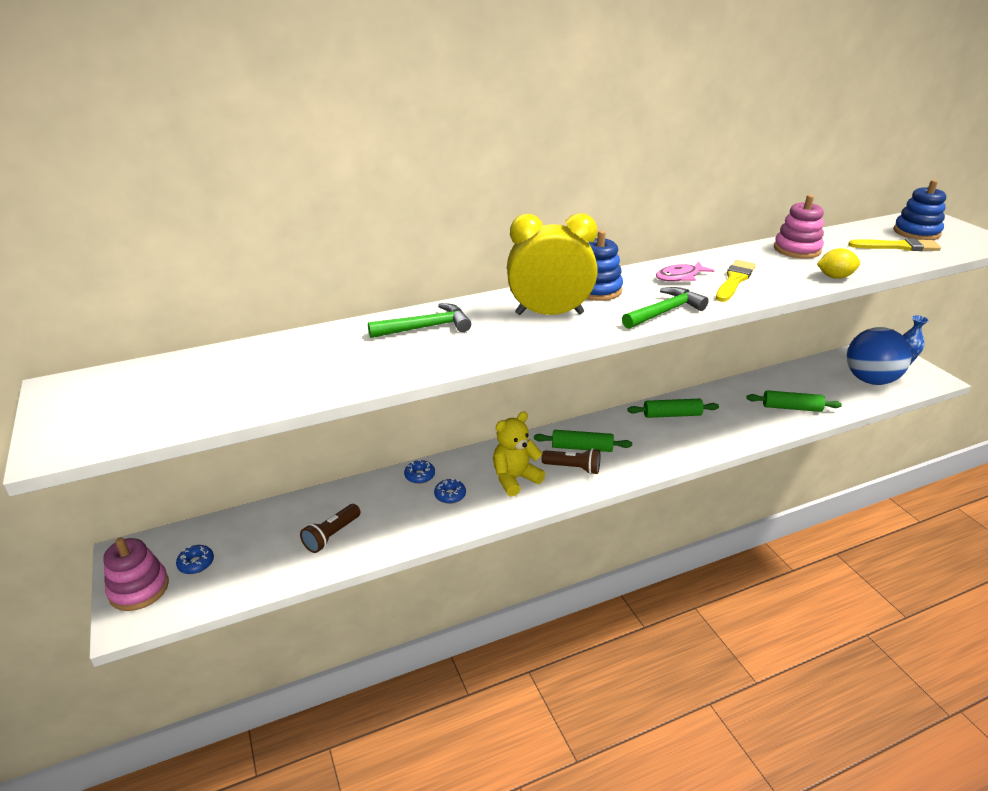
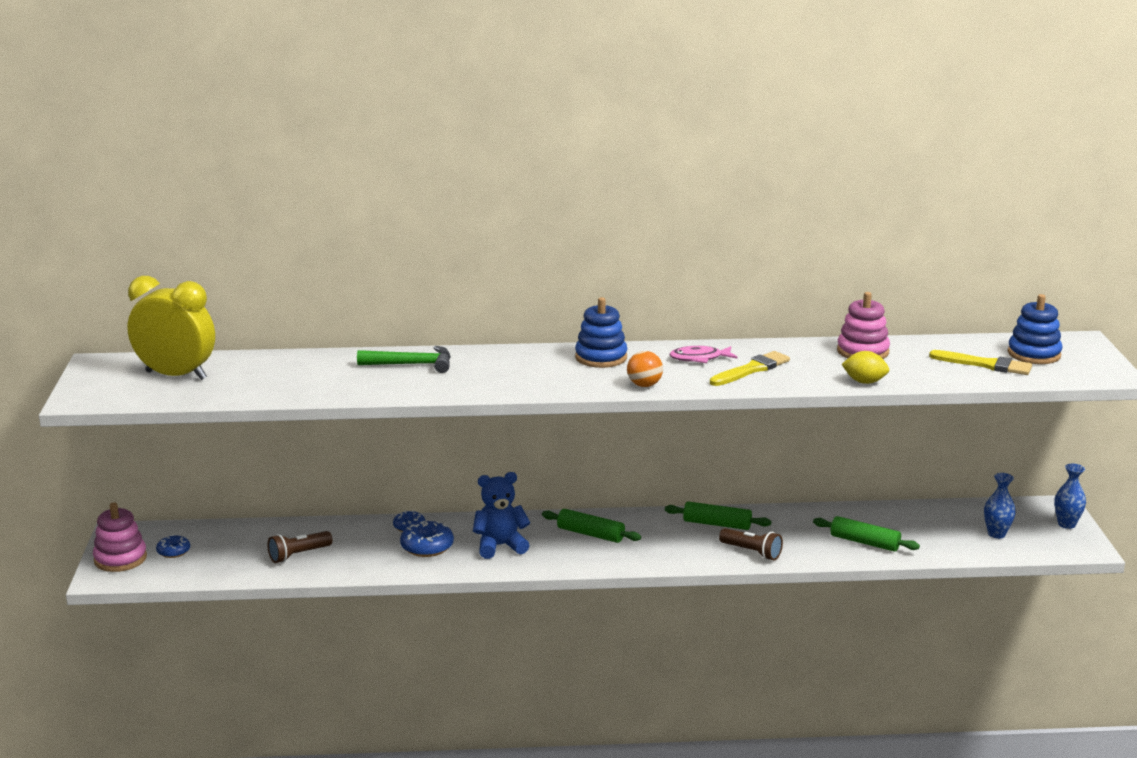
camera: 20 degrees right, 10 degrees down
(450, 495) = (427, 547): blue donut -> blue donut, size x1.61
(515, 479) = (500, 546): yellow teddy bear -> blue teddy bear
(549, 313) = (533, 370): yellow clock -> yellow clock (176, 375)
(573, 468) = (566, 549): brown flashlight -> brown flashlight (751, 552)
(664, 312) = (644, 385): green hammer -> orange ball
(870, 380) = (996, 534): blue ball -> blue vase

